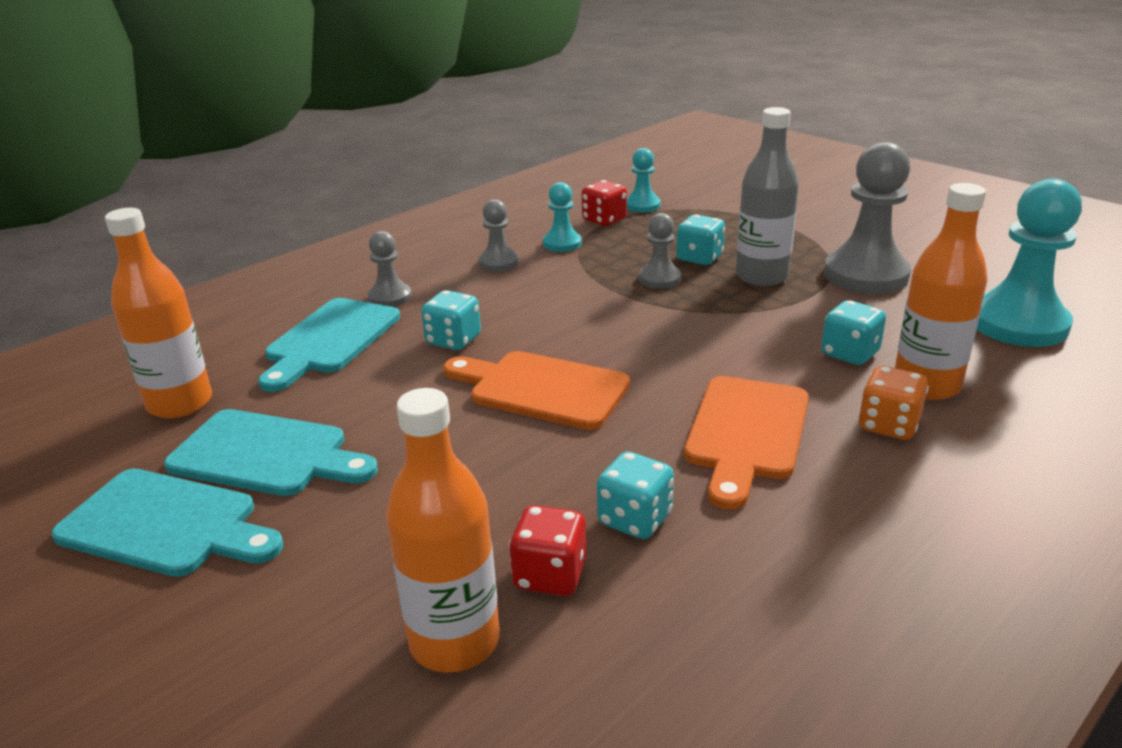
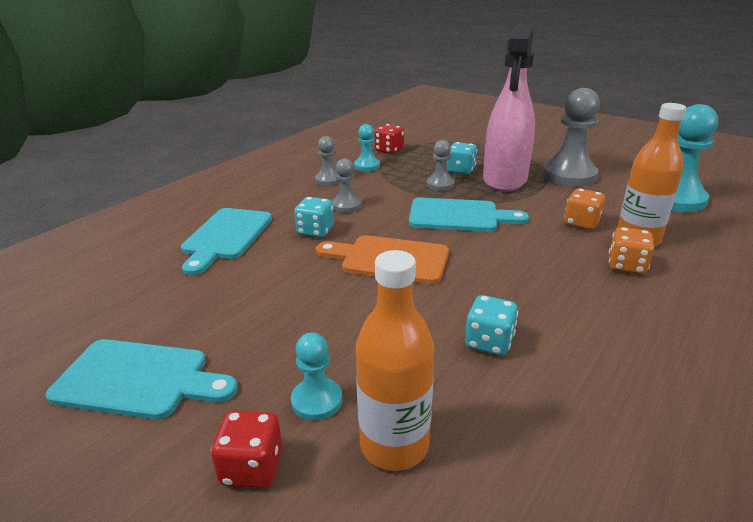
camera: 10 degrees left, 0 degrees up
(180, 403) = (124, 288): orange bottle -> none
(266, 454) = (203, 320): turquoise cutting board -> turquoise cutting board (459, 216)
(390, 297) = (260, 206): grey pawn -> grey pawn (346, 205)
(550, 575) = (445, 388): red dice -> red dice (252, 467)
(642, 205) = (410, 141): turquoise pawn -> turquoise pawn (317, 400)
(746, 433) = (539, 278): orange cutting board -> none
(761, 276) = (505, 179): grey bottle -> pink spray bottle
(850, 353) = (581, 223): turquoise dice -> orange dice

